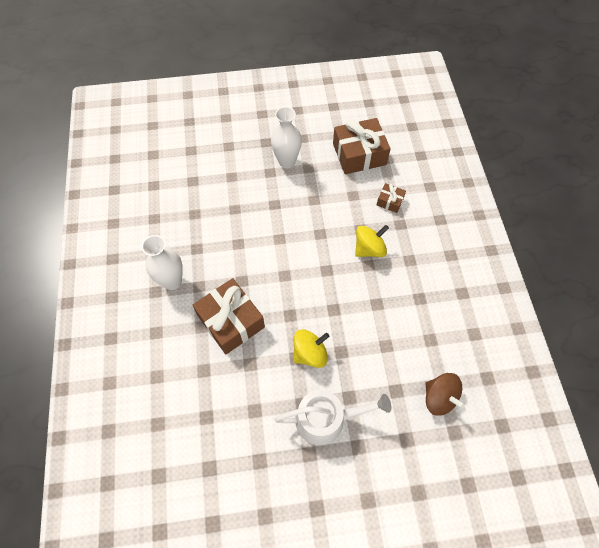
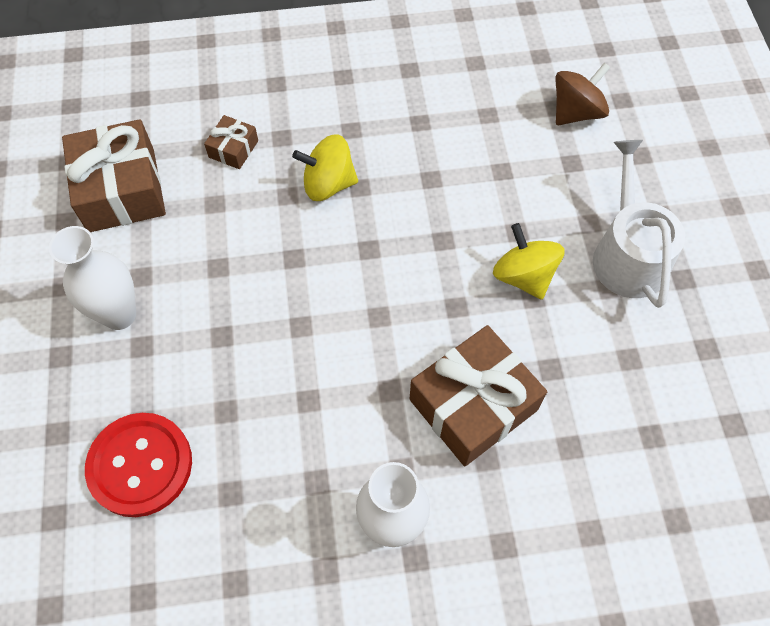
camera: 90 degrees left, 0 degrees up
(211, 178) = (140, 465): none -> red button
(369, 249) = (328, 184): yellow spinning top -> yellow spinning top turned 60 degrees counterclockwise

